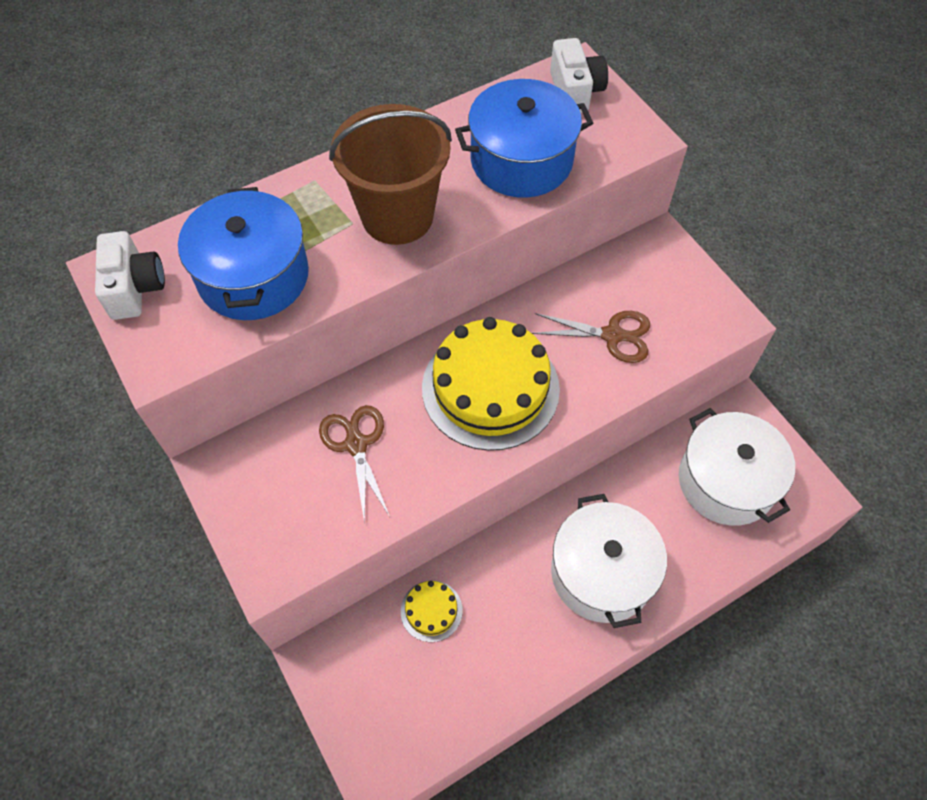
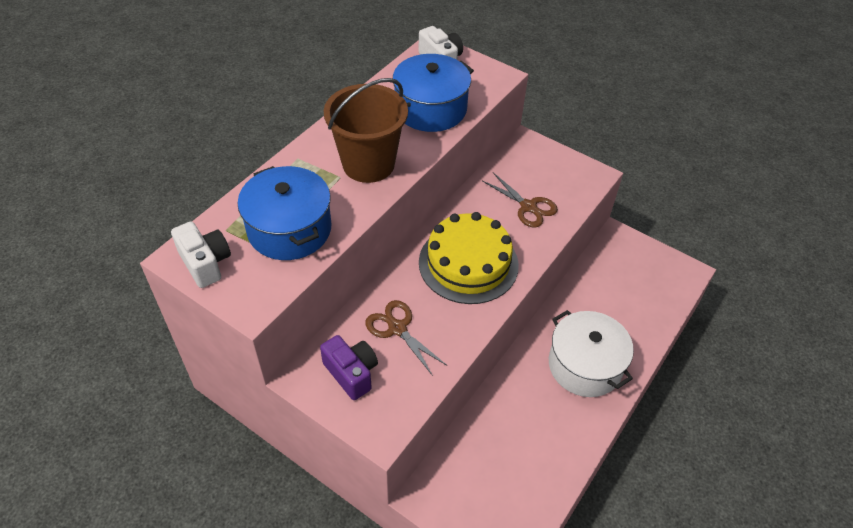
camera: 25 degrees left, 10 degrees down
(272, 482) = (351, 373): none -> purple camera
(431, 611) = (487, 432): yellow cake -> none
(612, 335) = (528, 207): brown scissors -> brown scissors turned 60 degrees clockwise
(726, 481) = (630, 282): white pot -> none

